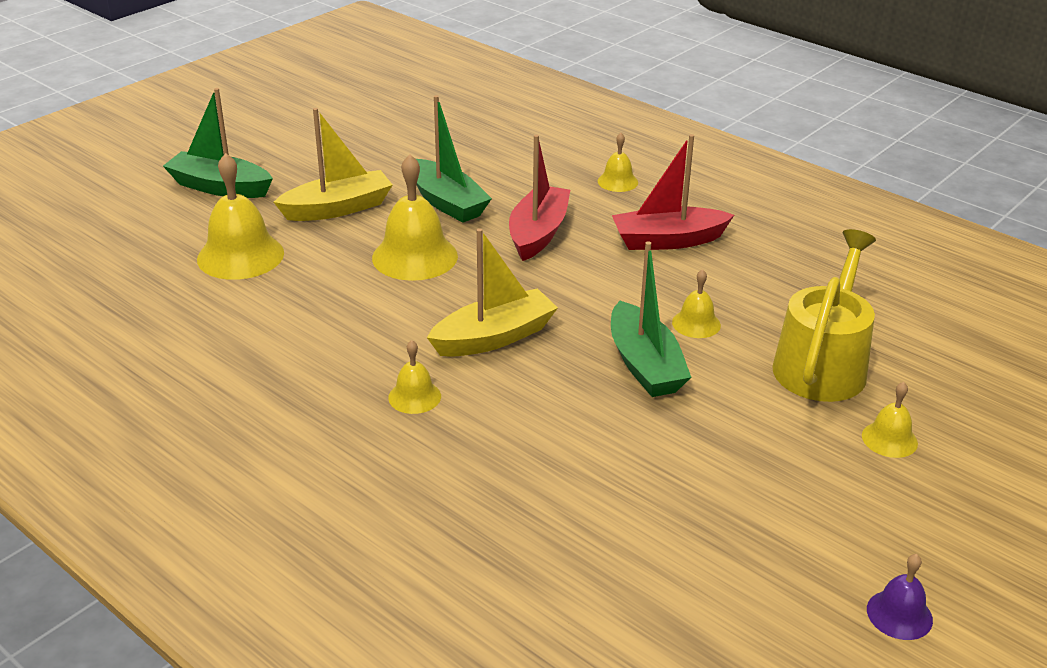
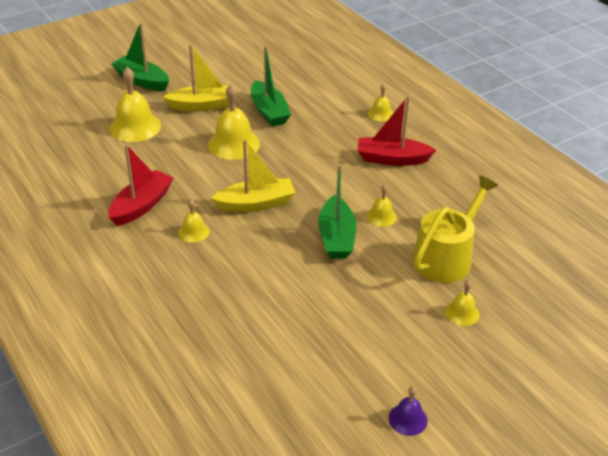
camera: 15 degrees right, 5 degrees up
(538, 233) = (314, 141): red boat -> red boat (141, 205)

